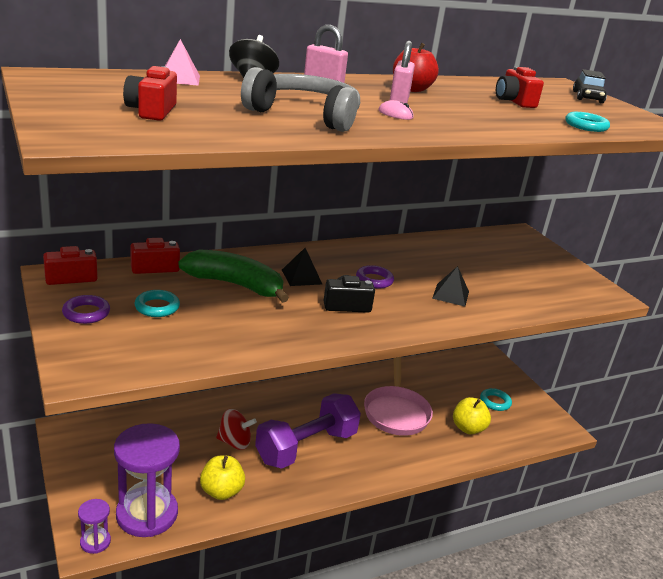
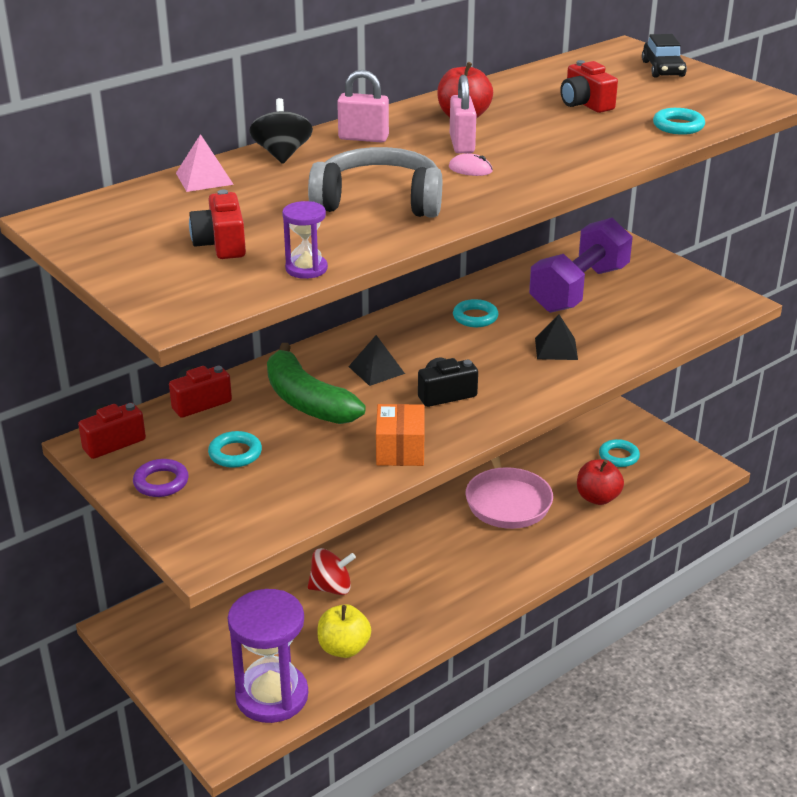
camera: 10 degrees left, 5 degrees up
(95, 542) = (230, 741): purple hourglass -> purple hourglass (306, 269)
(236, 285) = (307, 401): green banana -> green banana turned 135 degrees counterclockwise
(288, 336) = (400, 450): none -> orange box
(306, 447) = (418, 571): purple dumbbell -> purple dumbbell (579, 289)
(374, 280) = (461, 352): purple ring -> none
(396, 260) = (475, 317): none -> turquoise ring
(468, 428) = (597, 498): yellow apple -> red apple

